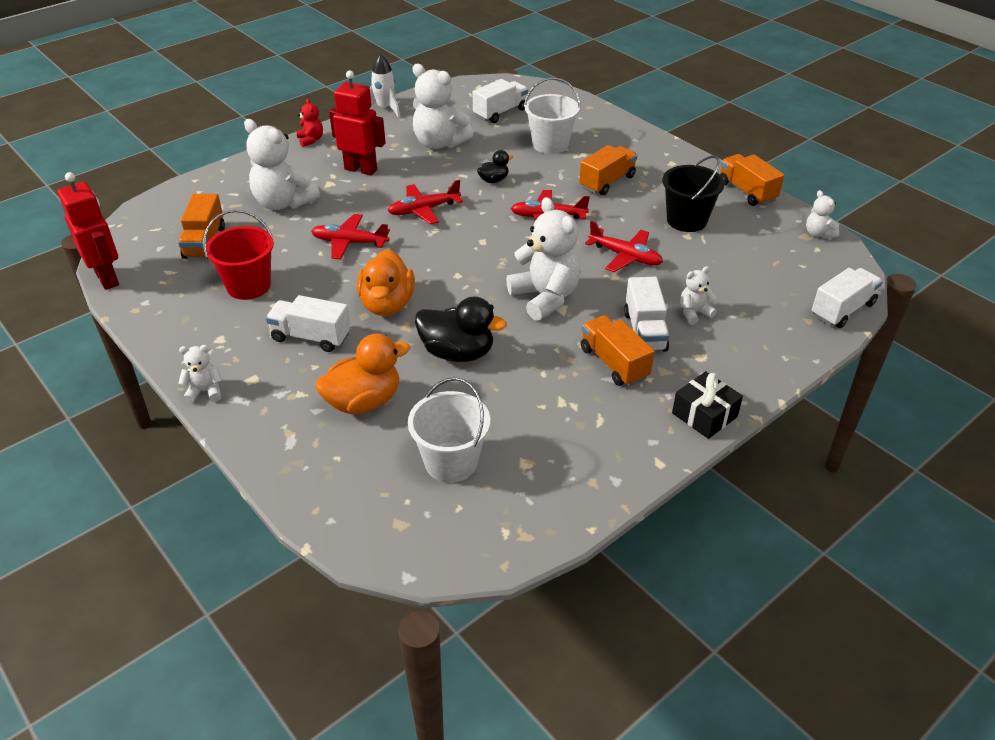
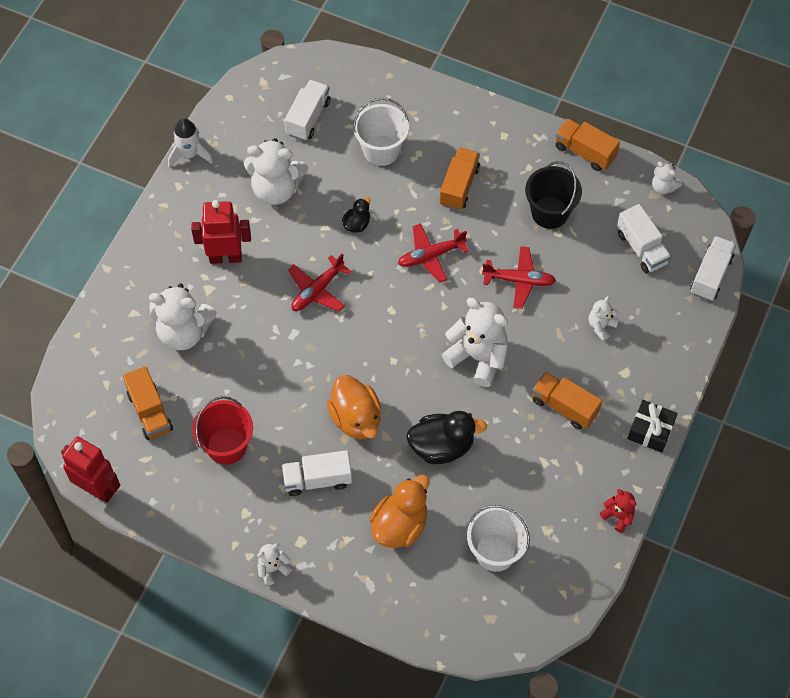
camera: 25 degrees left, 20 degrees up
(311, 140) = (148, 233): red teddy bear -> red teddy bear (618, 516)
(349, 242) = (278, 359): red plane -> none
(644, 331) = (572, 362): white truck -> white truck (641, 248)

